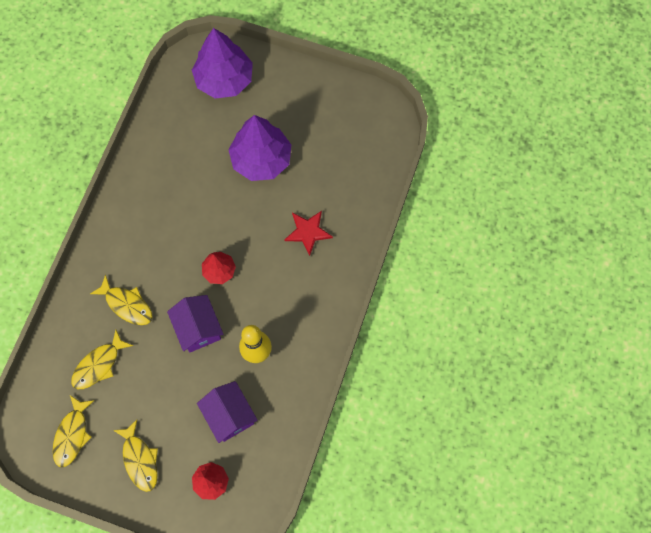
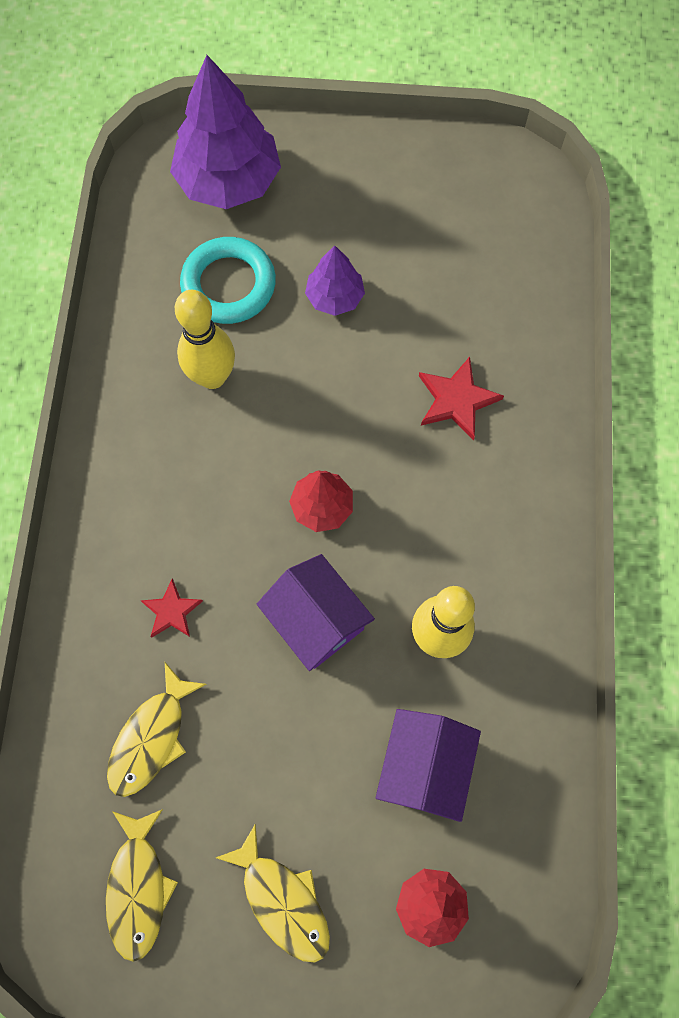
camera: 15 degrees left, 0 degrees up
(127, 304) = (171, 611): yellow fish -> red star
(183, 187) = (212, 377): none -> yellow bowling pin
(207, 138) = (229, 285): none -> turquoise ring
(229, 415) = (424, 766): purple house -> purple house turned 60 degrees clockwise
(261, 159) = (334, 297): purple tree -> purple tree, size x0.53

